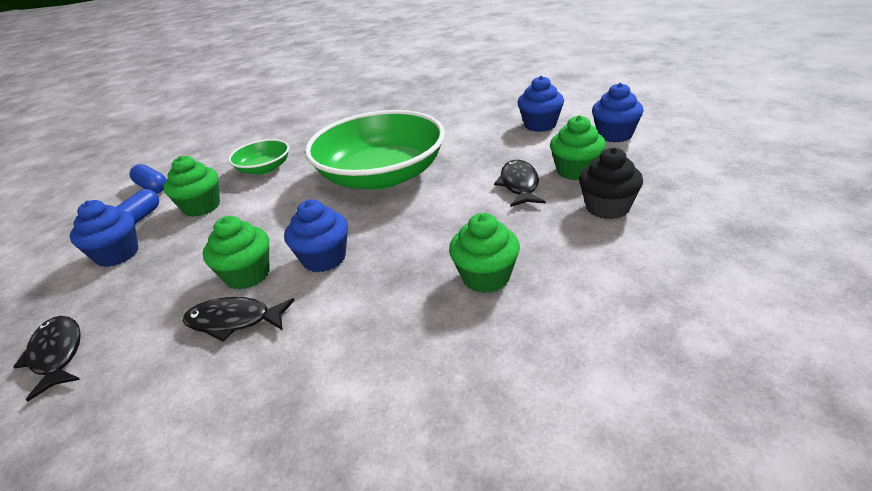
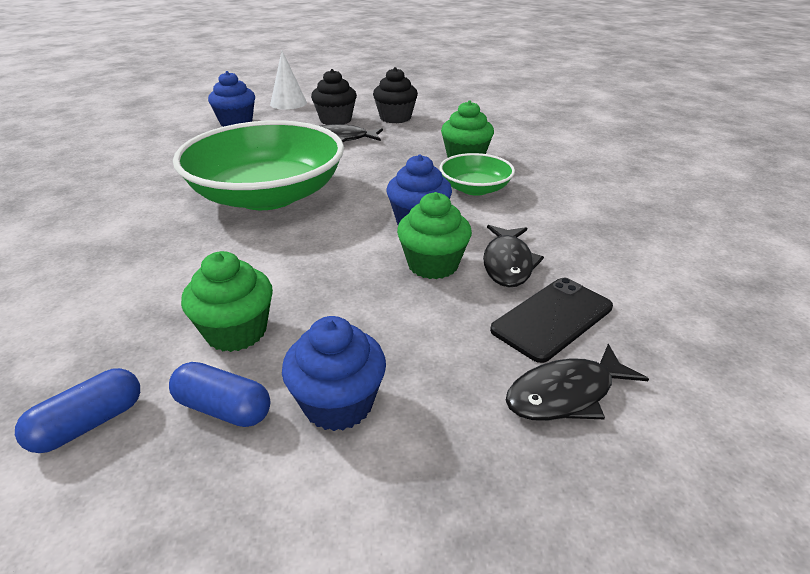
camera: 90 degrees left, 0 degrees up
(141, 350) = (552, 318): none -> black phone
(264, 168) = (154, 283): green bowl -> green bowl (475, 188)
(575, 171) = (335, 120): green cupcake -> black cupcake
(614, 135) = (288, 103): blue cupcake -> white cone

